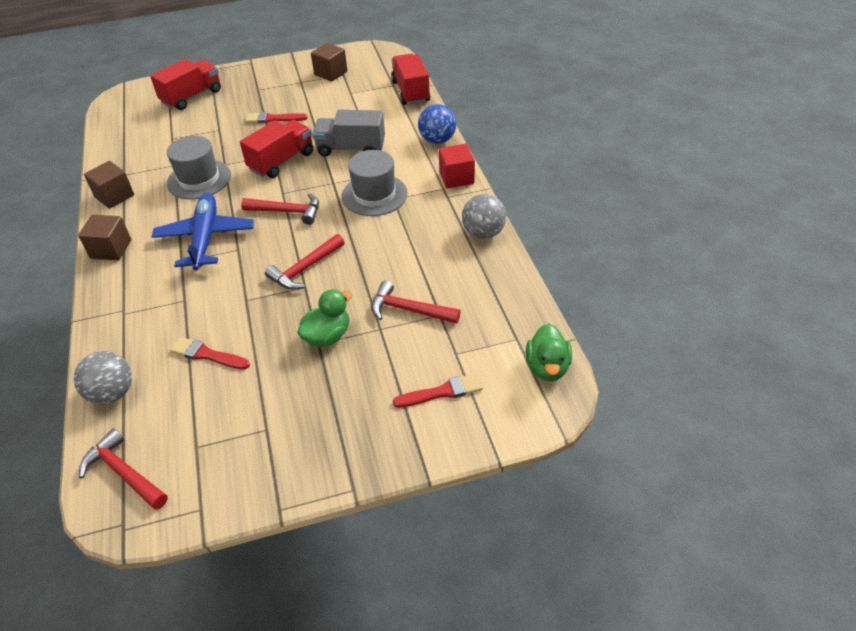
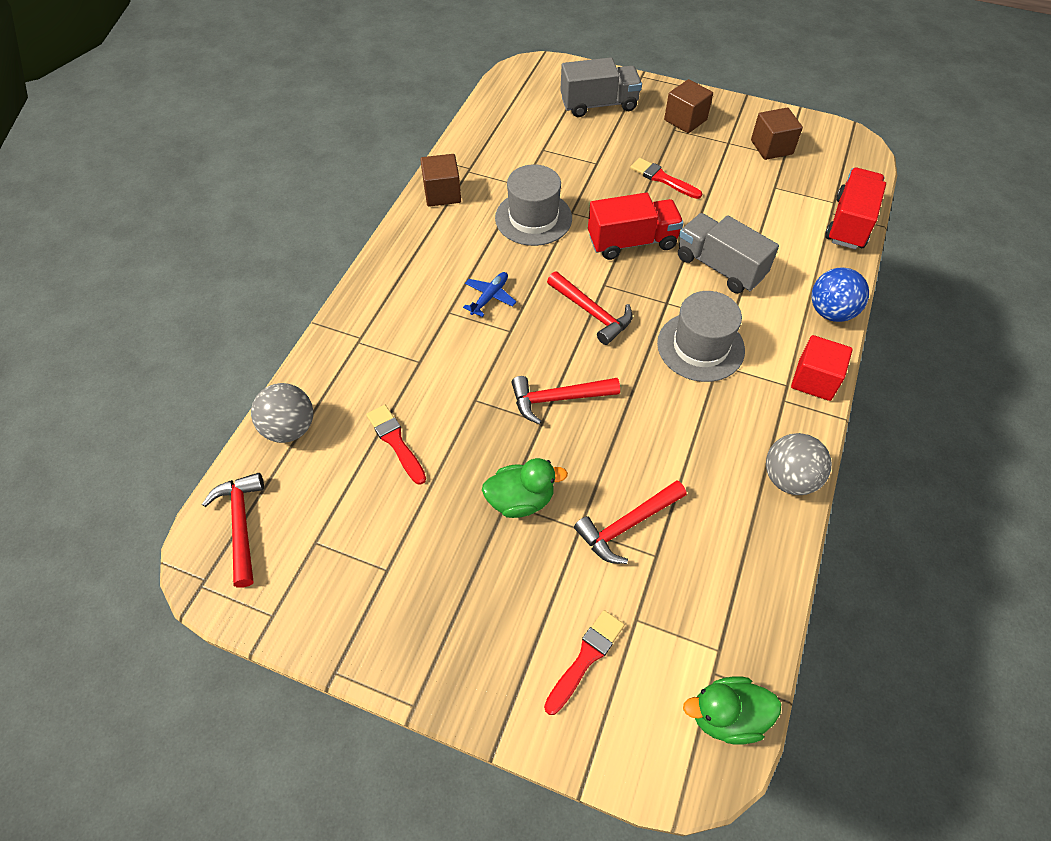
camera: 35 degrees right, 10 degrees up
(111, 249) = (397, 257): brown cube -> brown cube (685, 120)
(192, 97) = (599, 104): red truck -> grey truck
(205, 238) = (489, 297): blue plane -> blue plane, size x0.48
(408, 310) = (627, 526): red hammer -> red hammer turned 90 degrees counterclockwise
(442, 392) = (585, 658): red brush -> red brush turned 75 degrees counterclockwise
(547, 367) = (726, 716): green duck -> green duck turned 45 degrees clockwise

